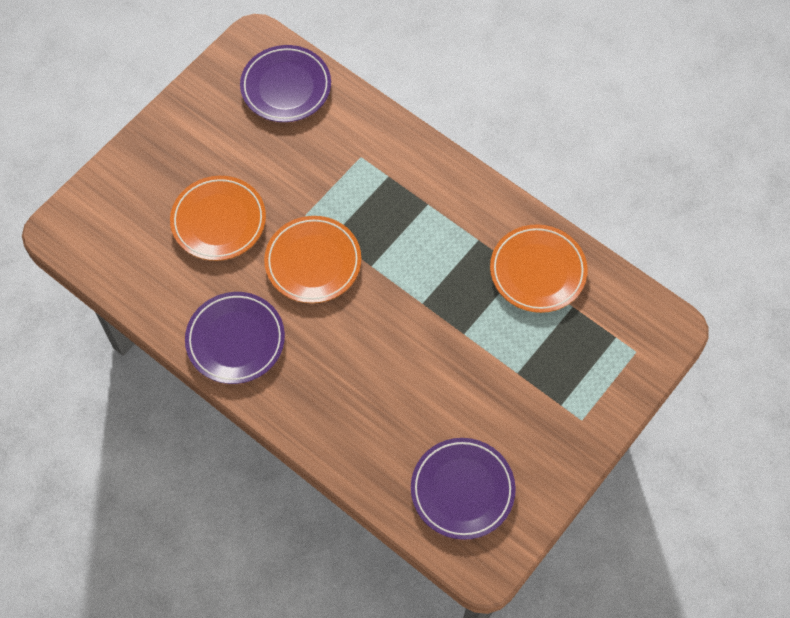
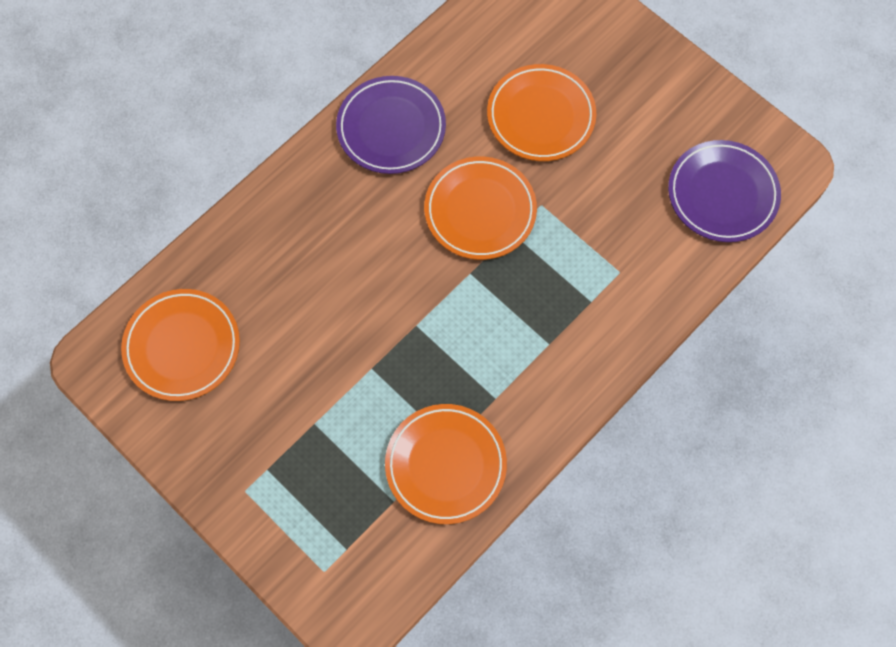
camera: 95 degrees right, 5 degrees up
(462, 490) = (182, 347): purple plate -> orange plate

